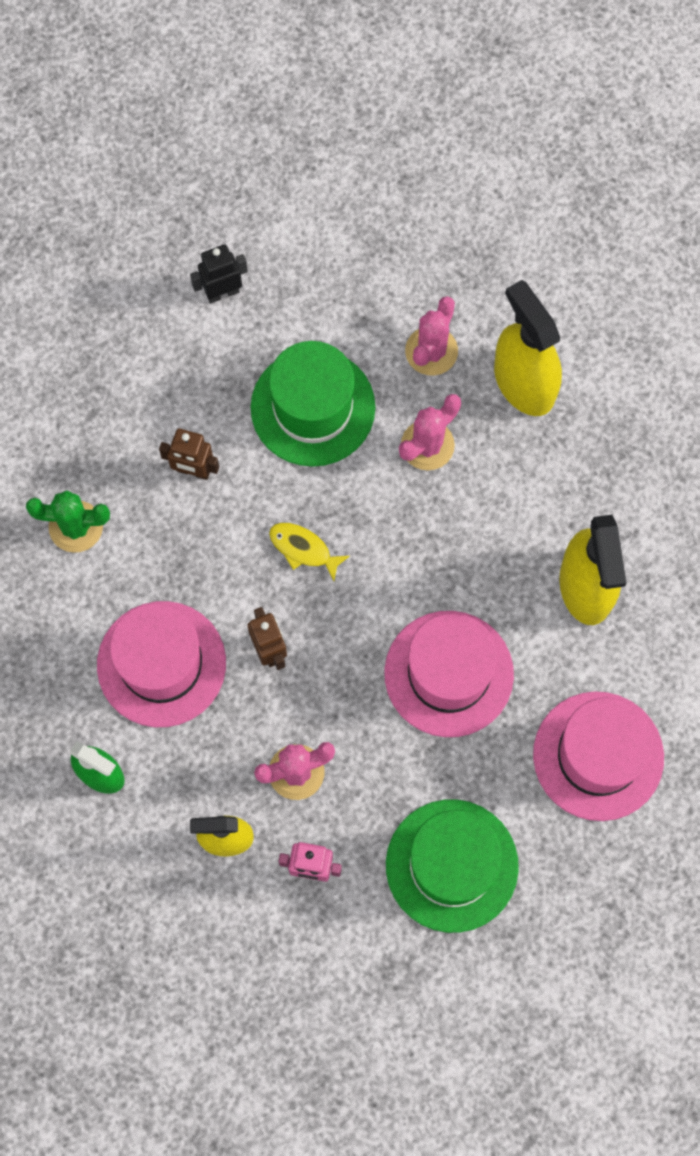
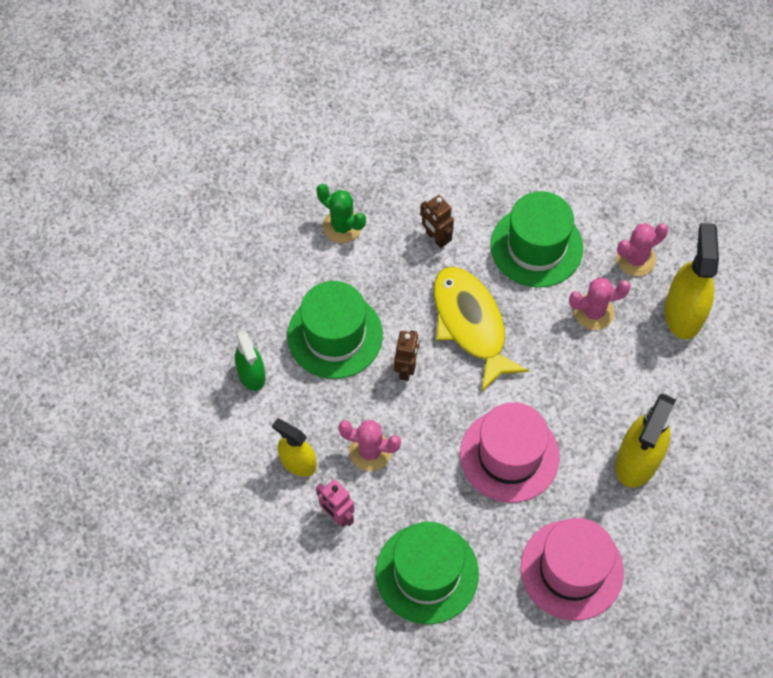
camera: 35 degrees right, 10 degrees down
(161, 664) = (335, 335): pink hat -> green hat
(222, 292) = (528, 149): black robot -> none
(303, 549) = (470, 324): yellow fish -> yellow fish, size x2.20

